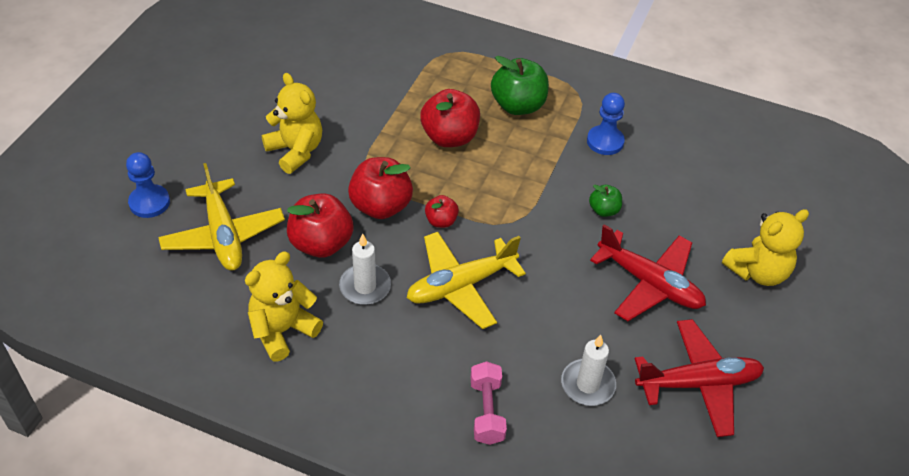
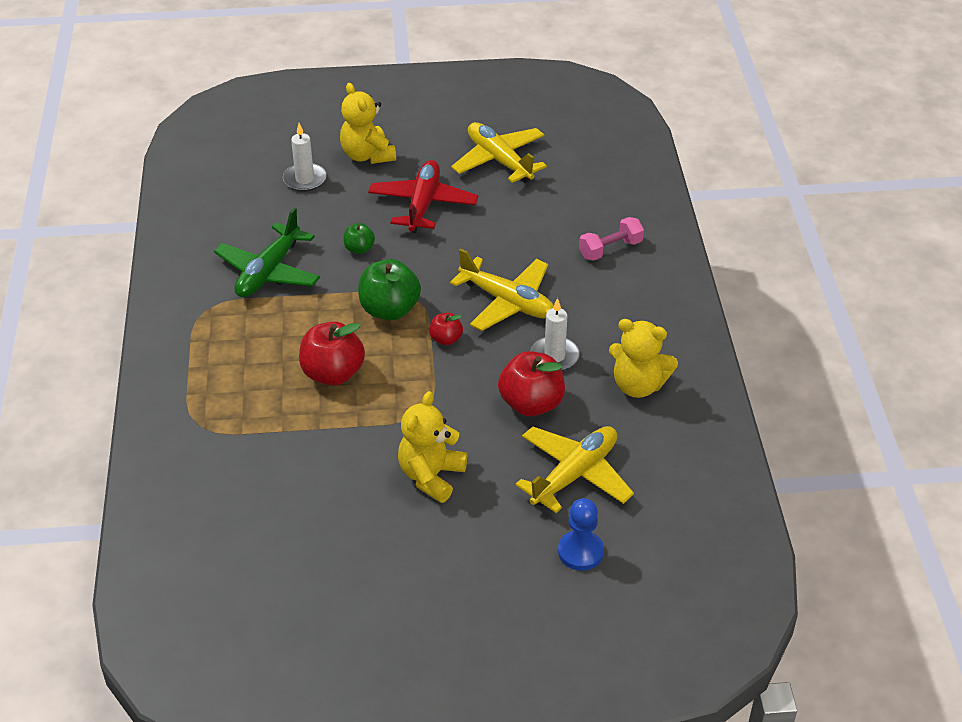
camera: 115 degrees left, 5 degrees down
(381, 206) = (457, 384): red apple -> none
(518, 105) = (254, 343): green apple -> green apple (389, 310)
(587, 384) = (545, 209): white candle -> white candle (305, 179)
(605, 141) = (268, 272): blue pawn -> green plane
(698, 383) = (499, 160): red plane -> yellow plane
(758, 272) = (367, 155): yellow teddy bear -> yellow teddy bear turned 150 degrees counterclockwise

